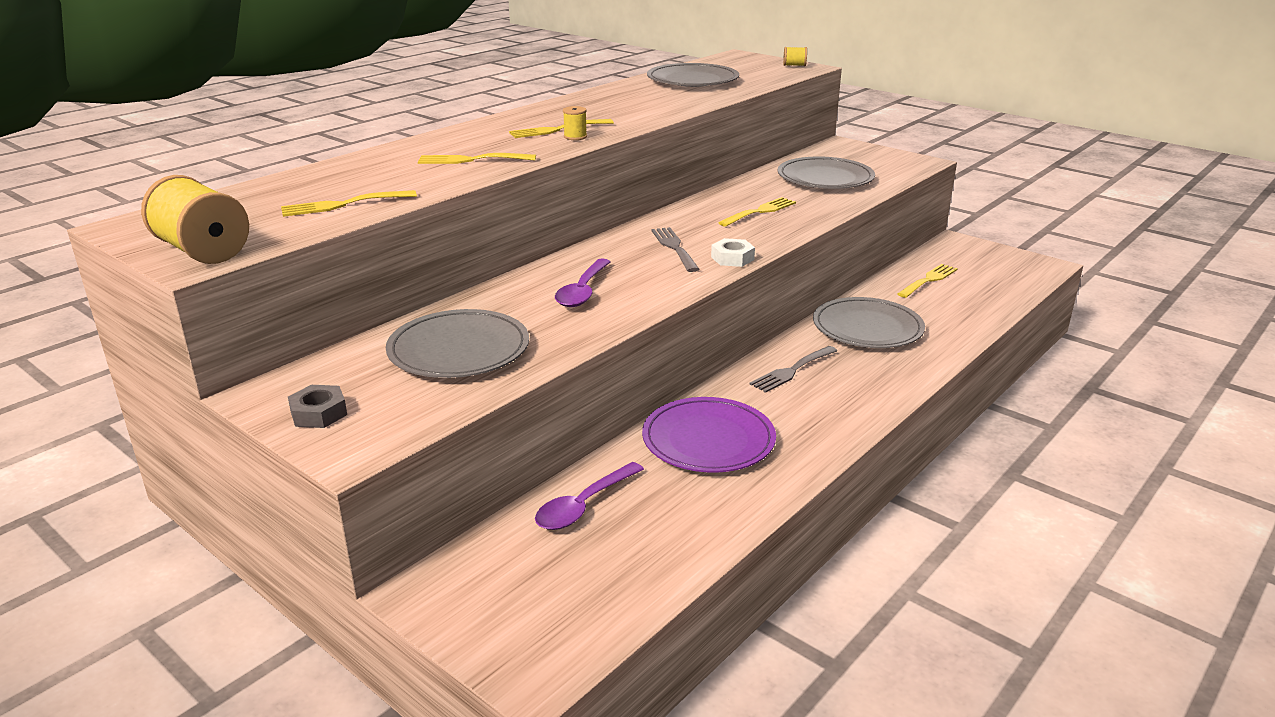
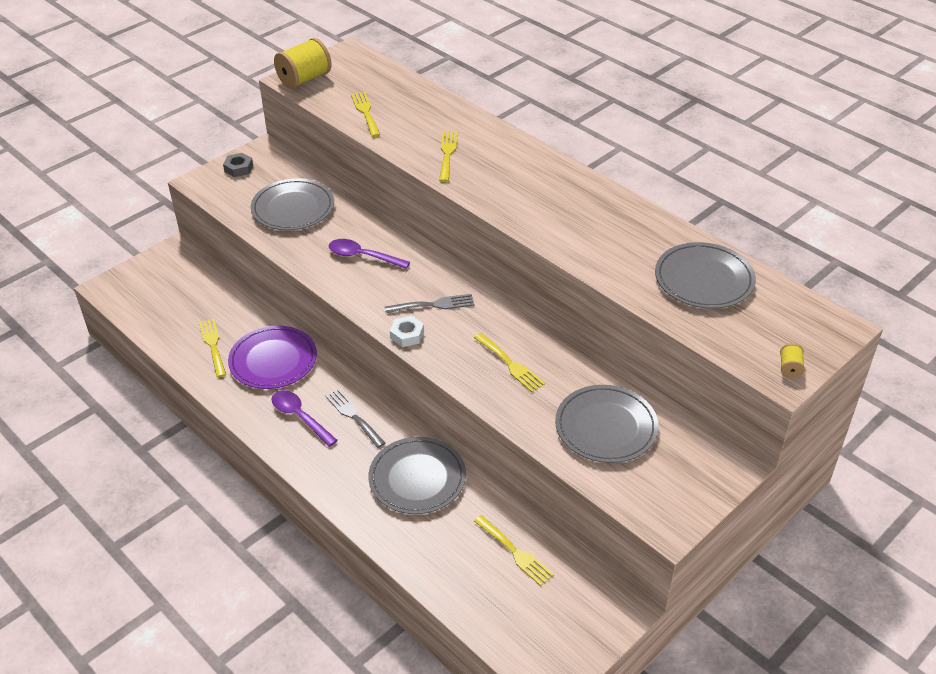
camera: 95 degrees right, 15 degrees up
(557, 130) = (522, 191): yellow fork -> yellow fork (213, 345)
(575, 137) = (501, 200): yellow spool -> none
(584, 506) = (223, 304): purple spoon -> purple spoon (300, 417)

